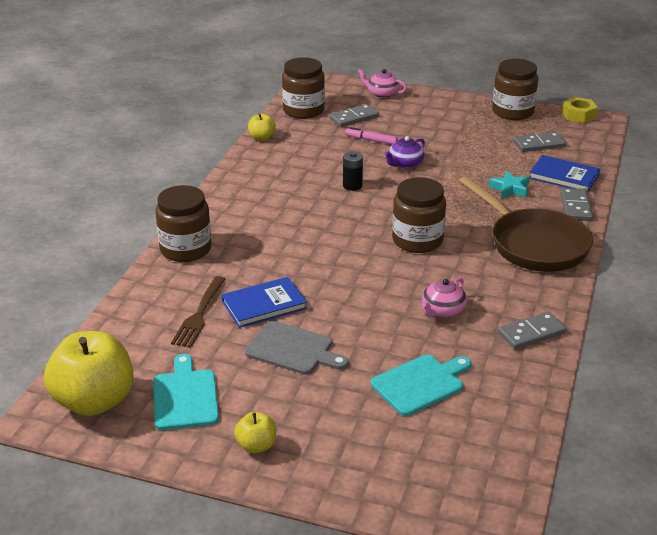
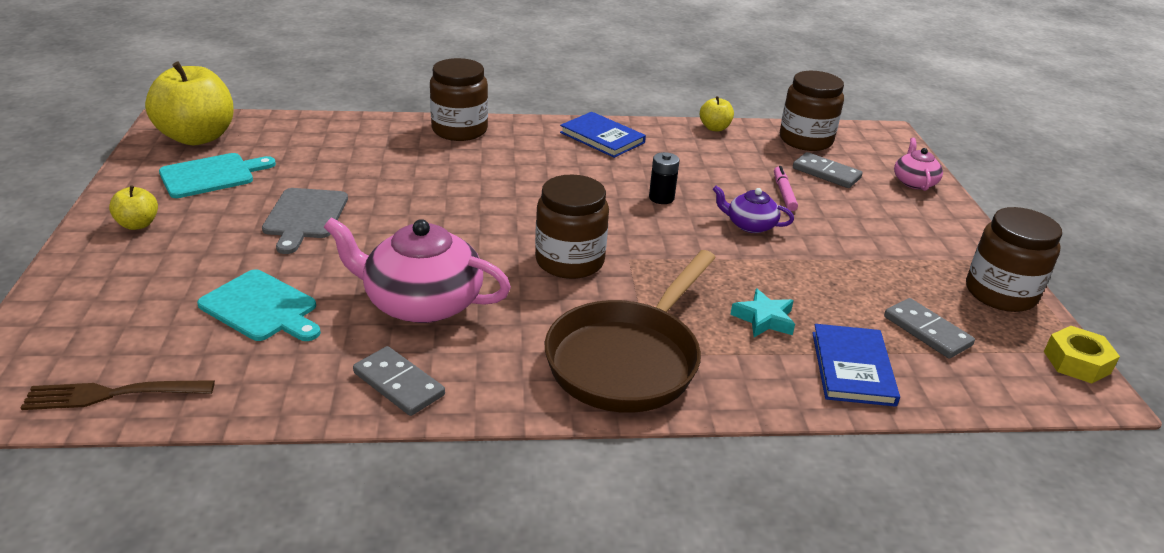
camera: 65 degrees right, 0 degrees up
(199, 314) = (349, 157): brown fork -> brown fork (114, 394)
(264, 305) = (380, 187): blue book -> blue book (602, 137)
(442, 310) = (421, 302): pink teapot -> pink teapot, size x1.94
(575, 207) = (769, 391): grey domino -> none

